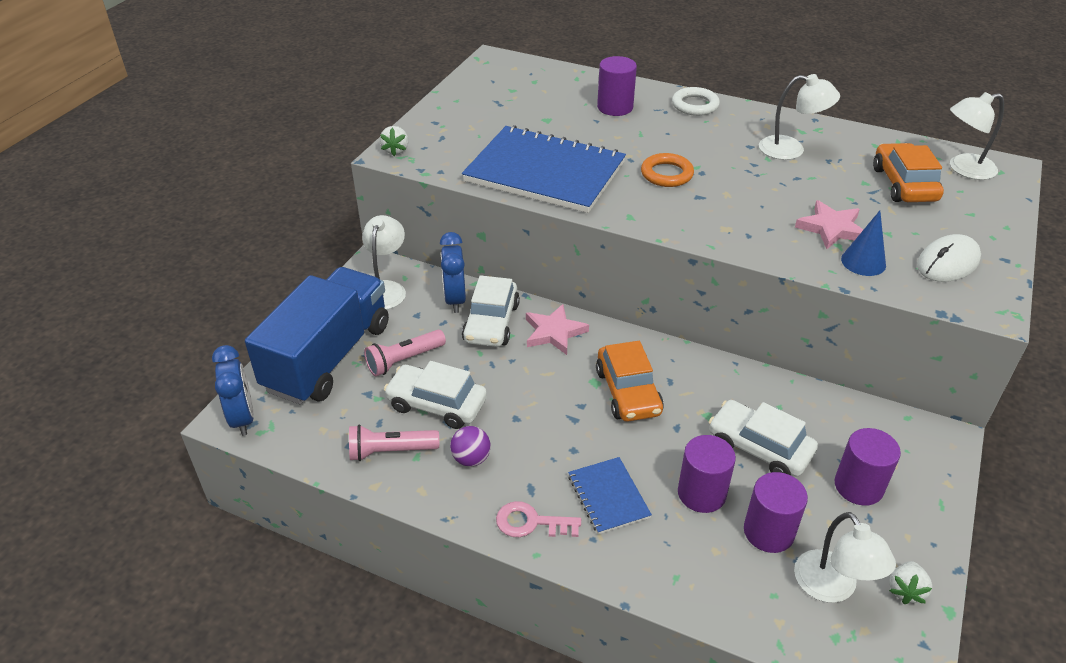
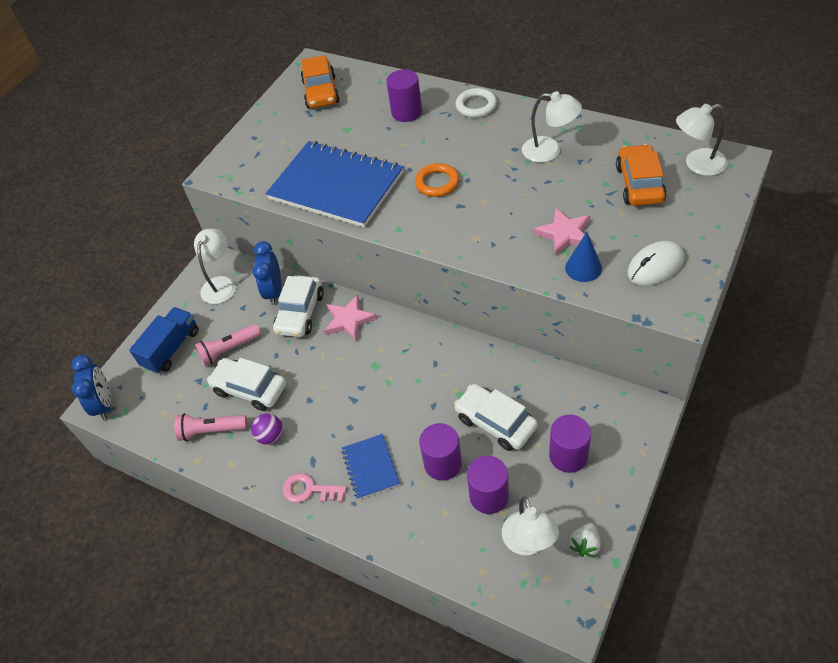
camera: 10 degrees right, 10 degrees up
(328, 357) = (171, 348): blue truck -> blue truck, size x0.57
(396, 150) = (218, 169): white strawberry -> none
(628, 392) = (400, 374): orange car -> orange car (321, 92)

